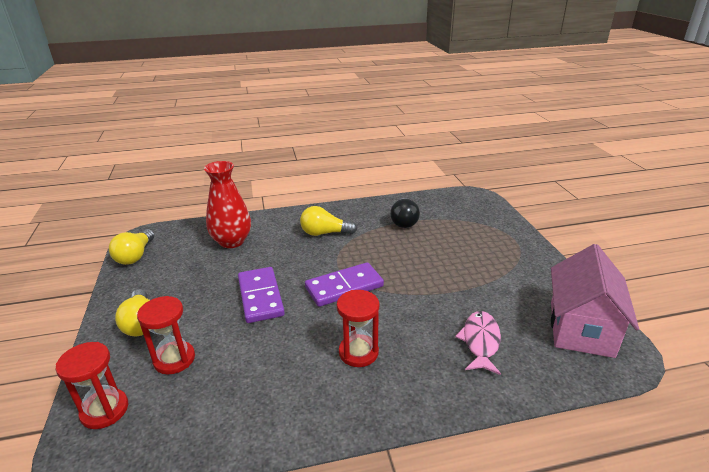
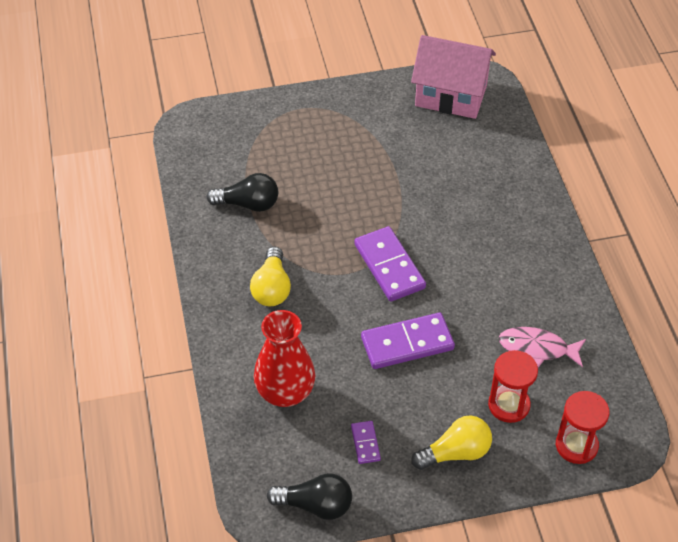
camera: 90 degrees left, 20 degrees up
(135, 256) = (315, 505): yellow light bulb -> black light bulb
(174, 276) = (365, 443): none -> purple domino
(358, 352) = (490, 255): red hourglass -> none
(480, 341) = (471, 166): pink fish -> pink fish (537, 348)

